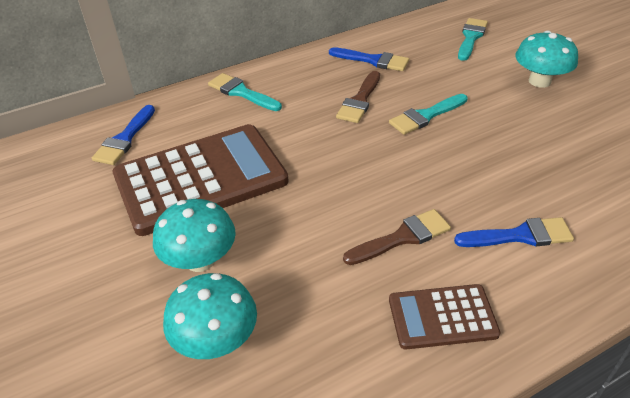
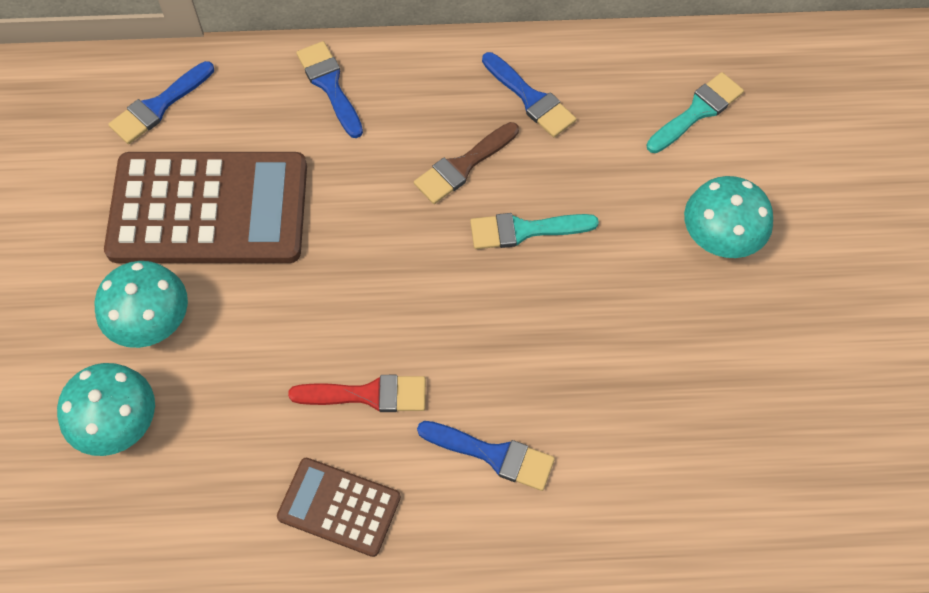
camera: 25 degrees right, 20 degrees up
(241, 92) = (329, 85): turquoise brush -> blue brush
(402, 237) = (368, 394): brown brush -> red brush

